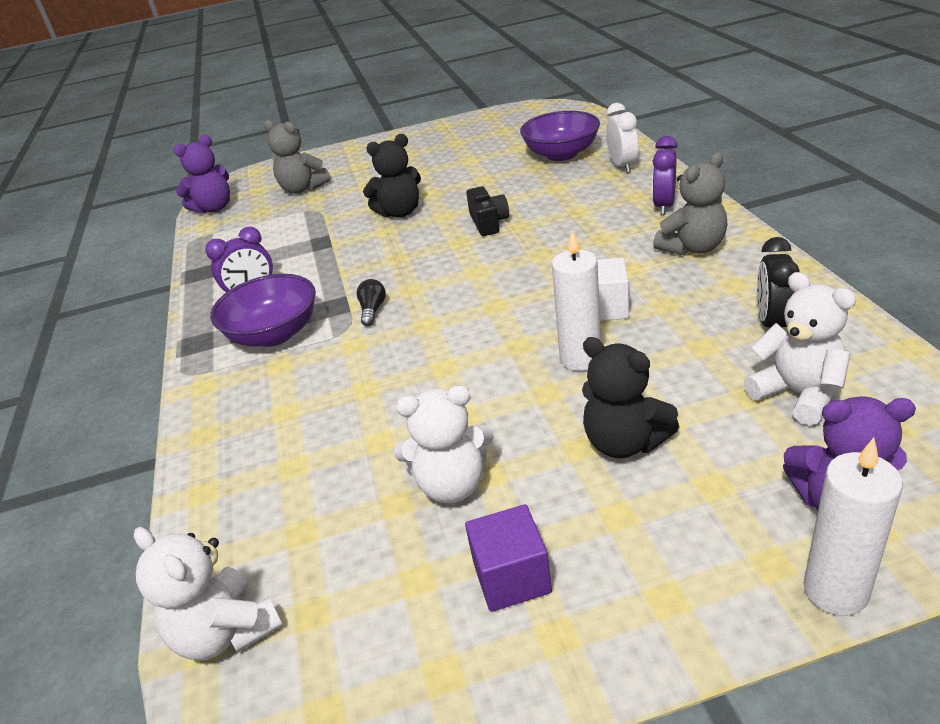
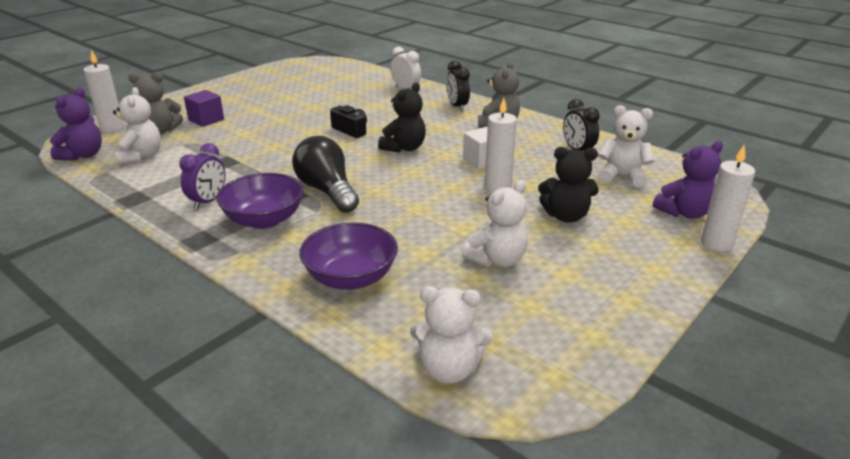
camera: 40 degrees left, 5 degrees down
(255, 219) = (141, 156): none -> white teddy bear
(268, 178) = (112, 128): none -> white candle
(372, 310) = (327, 191): black light bulb -> black light bulb, size x2.35
(400, 212) = (272, 134): black teddy bear -> black teddy bear (404, 148)
(511, 577) = (579, 286): purple cube -> purple cube (206, 120)
(561, 154) = (355, 87): purple bowl -> purple bowl (351, 278)
(664, 206) = (457, 106): purple clock -> black clock

